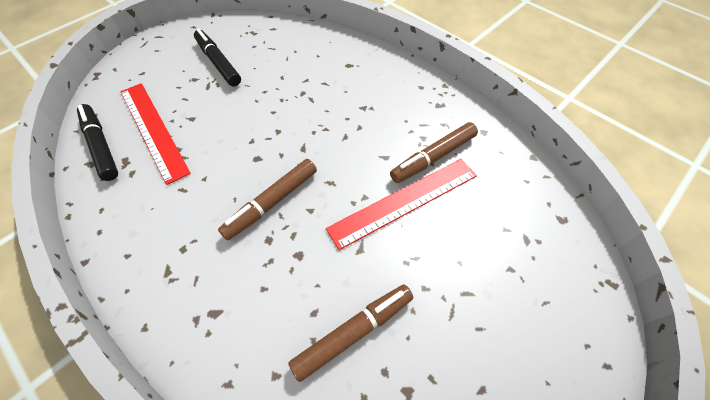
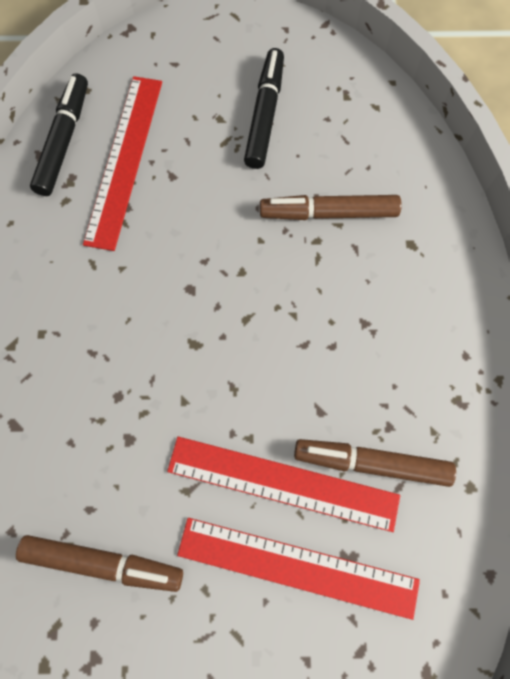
camera: 45 degrees right, 15 degrees up
(272, 203) = (156, 358): brown marker -> brown marker (328, 213)
(455, 231) = (297, 567): none -> red ruler

